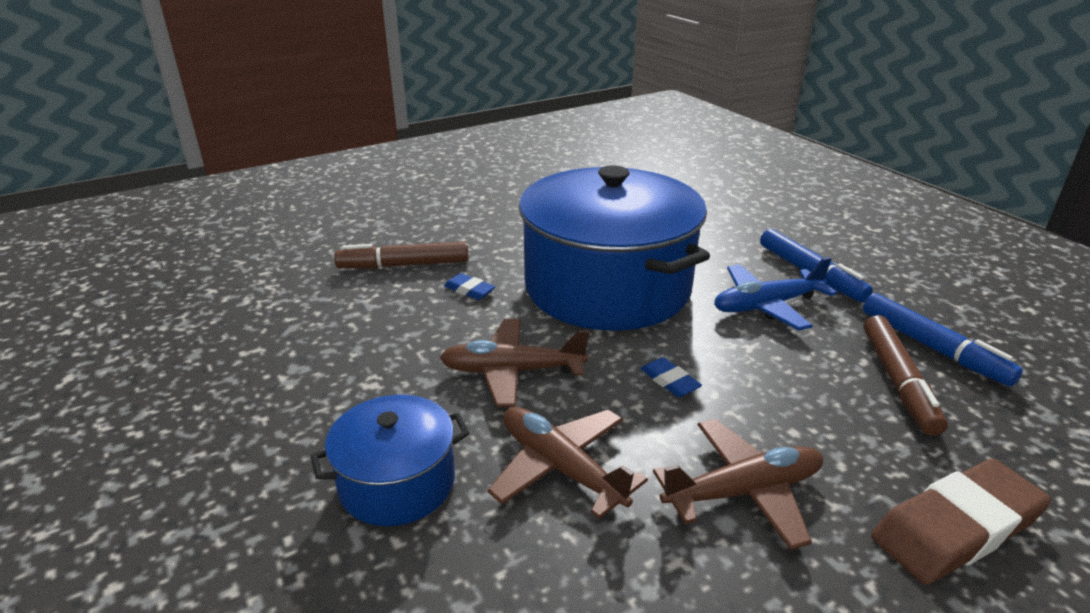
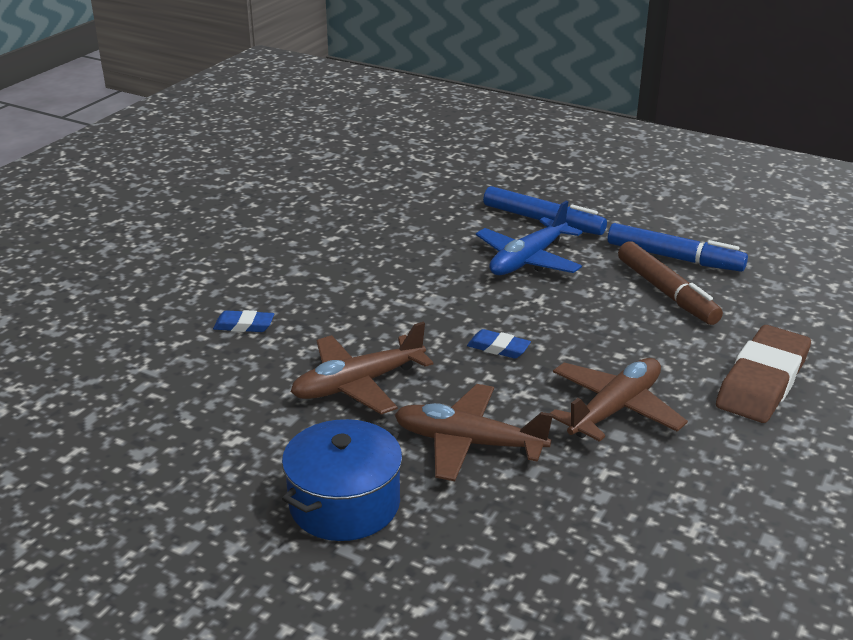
camera: 30 degrees left, 0 degrees up
(404, 265) = (146, 321): brown marker -> none
(607, 287) = (376, 283): blue pot -> none

